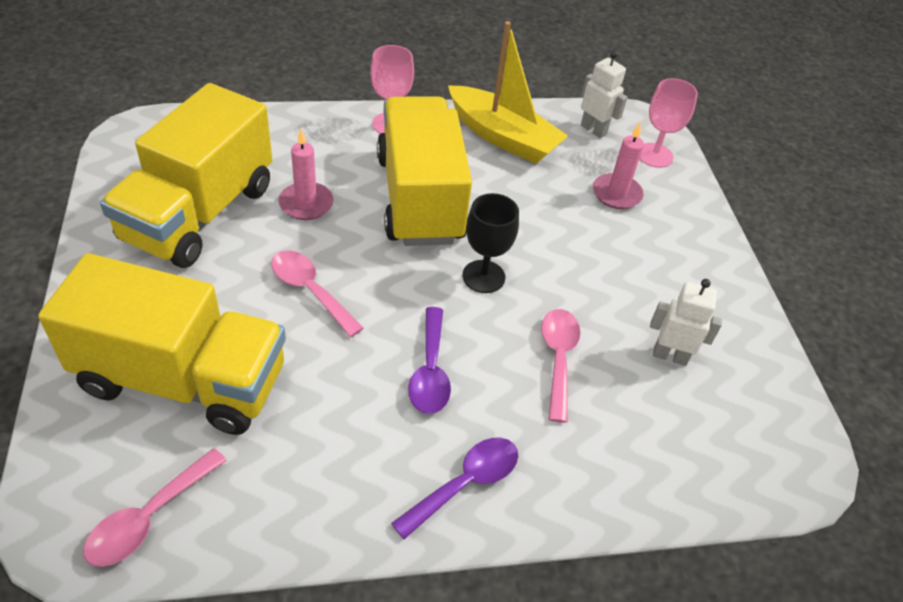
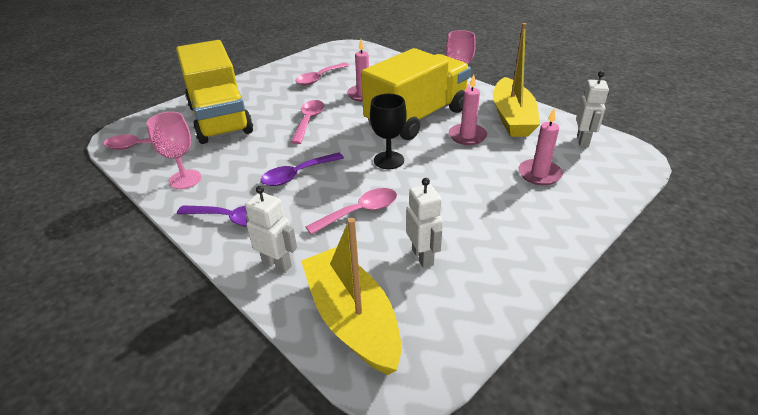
camera: 60 degrees right, 10 degrees down
(199, 213) = (319, 78): yellow truck -> pink spoon
(502, 190) = (467, 136): none -> pink candle
(590, 480) = (277, 264): none -> white robot
(654, 155) = (608, 173): pink goblet -> pink goblet (185, 179)
(716, 460) = (352, 319): none -> yellow boat

